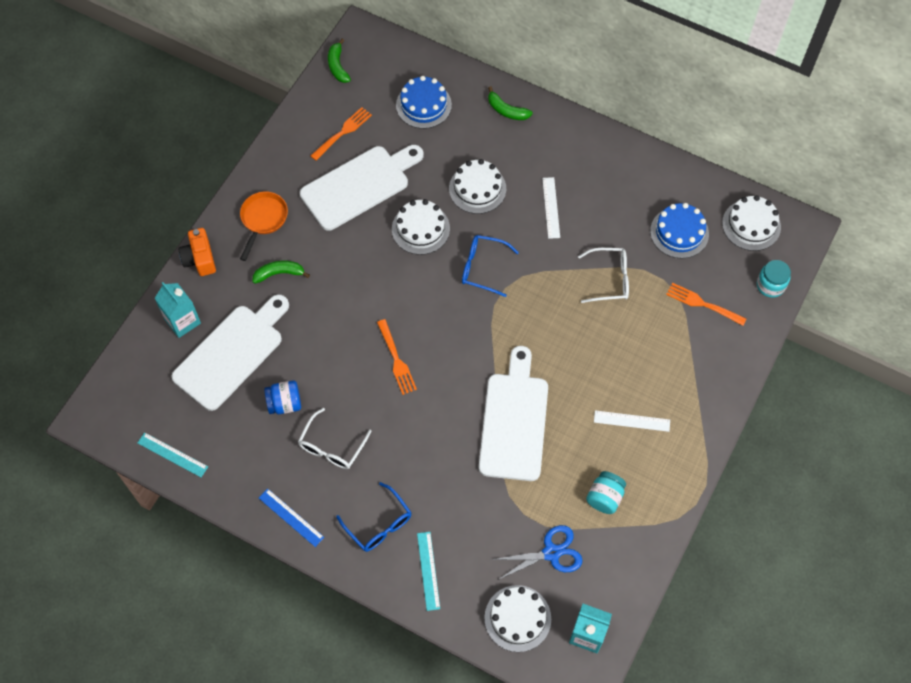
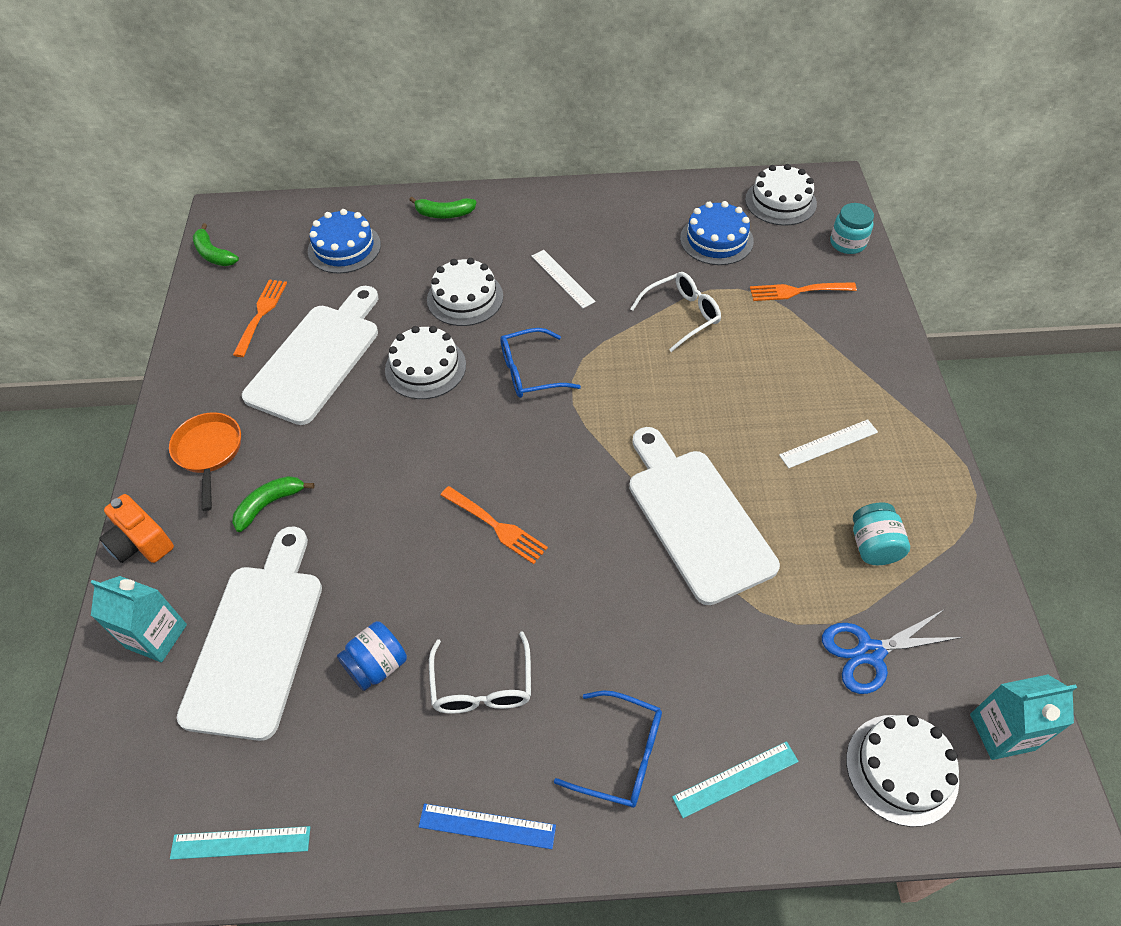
camera: 30 degrees left, 10 degrees down
(428, 570) = (735, 779): turquoise ruler -> turquoise ruler turned 75 degrees counterclockwise
(551, 553) = (870, 652): blue scissors -> blue scissors turned 150 degrees counterclockwise

